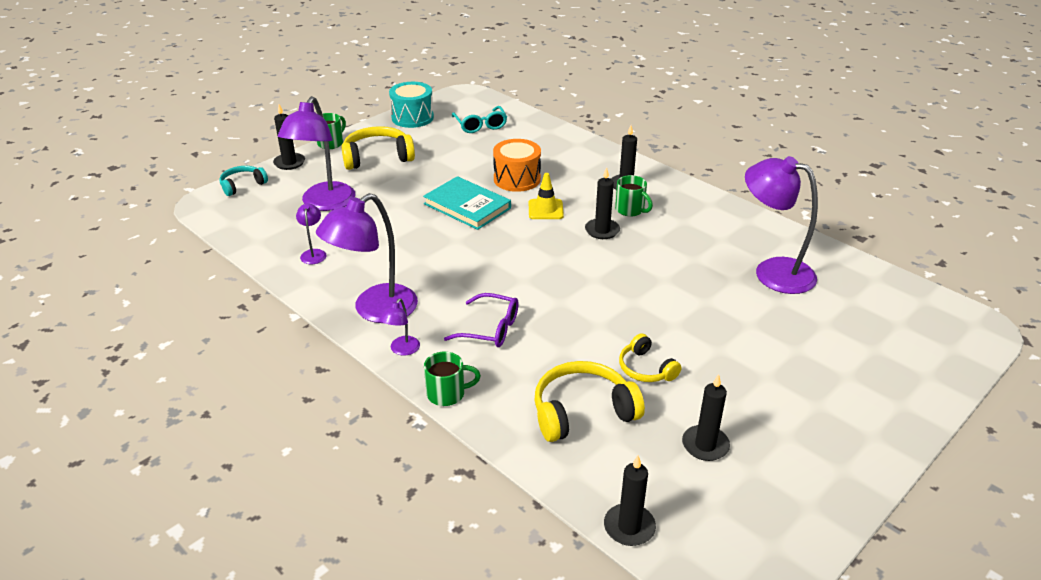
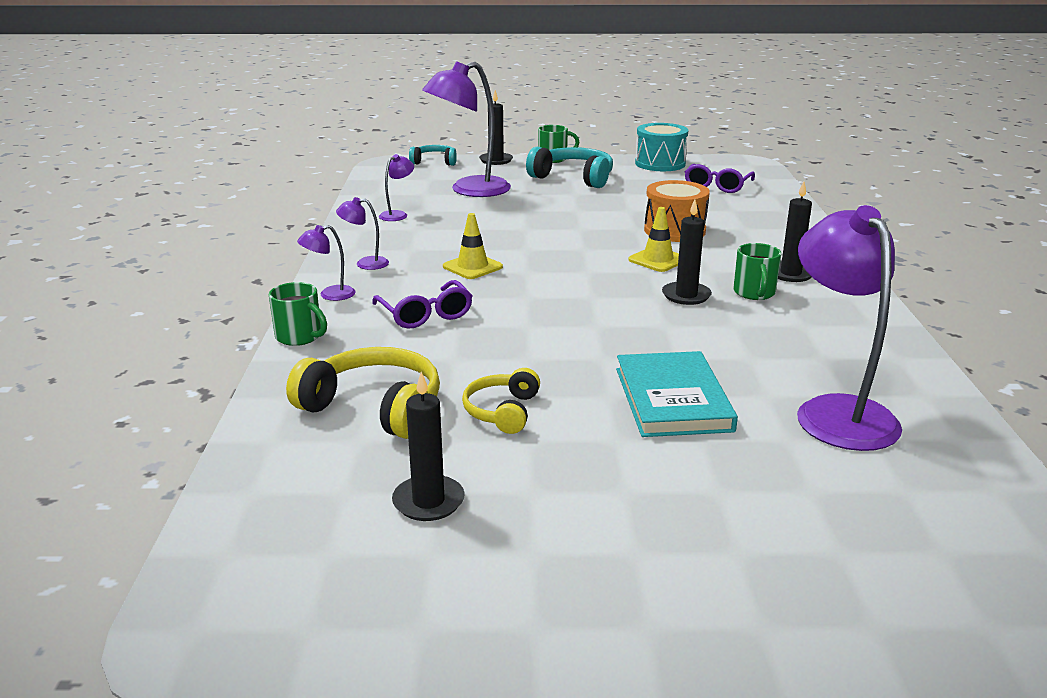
camera: 45 degrees right, 10 degrees down
(375, 310) = (365, 264): purple lamp -> purple lamp, size x0.45
(377, 157) = (573, 178): yellow headphones -> turquoise headphones
(450, 274) = (472, 267): none -> yellow traffic cone
(467, 206) = (585, 231): turquoise book -> turquoise book (672, 399)
(480, 125) = (717, 186): turquoise glasses -> purple glasses
(629, 527) = (224, 510): black candle -> none

